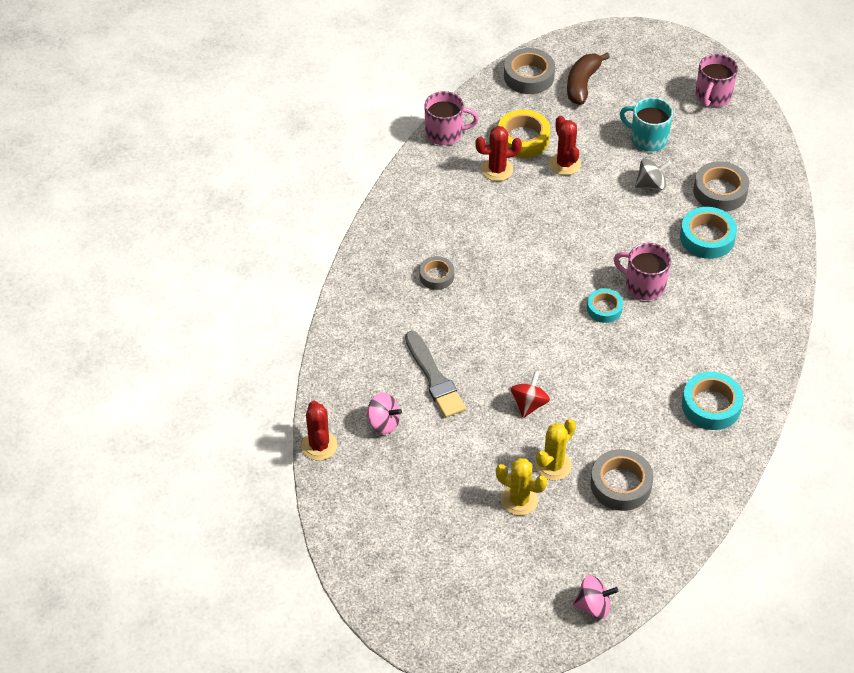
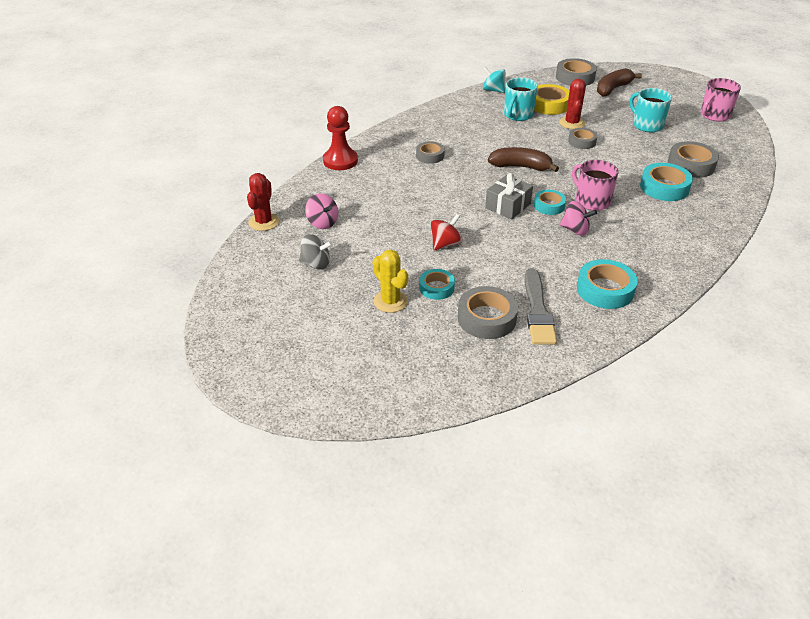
camera: 25 degrees right, 10 degrees down
(340, 321) = (340, 161): none -> red pawn
(434, 378) = (382, 209): grey brush -> grey brush (537, 311)
(445, 133) = (493, 90): pink mug -> turquoise spinning top
(497, 170) = (518, 115): red cactus -> turquoise mug
(545, 258) = (520, 167): none -> brown banana
(553, 465) = (436, 288): yellow cactus -> turquoise tape
(562, 325) = (508, 206): none -> grey gift
(590, 193) = (582, 142): none -> grey tape
(593, 606) = (399, 398): pink spinning top -> pink spinning top (575, 230)
(651, 185) = (634, 148): grey spinning top -> grey spinning top (316, 264)

